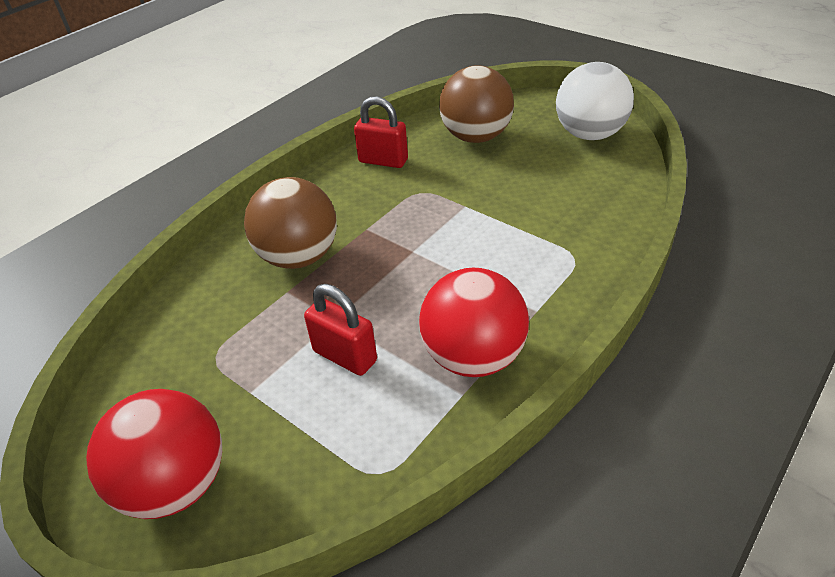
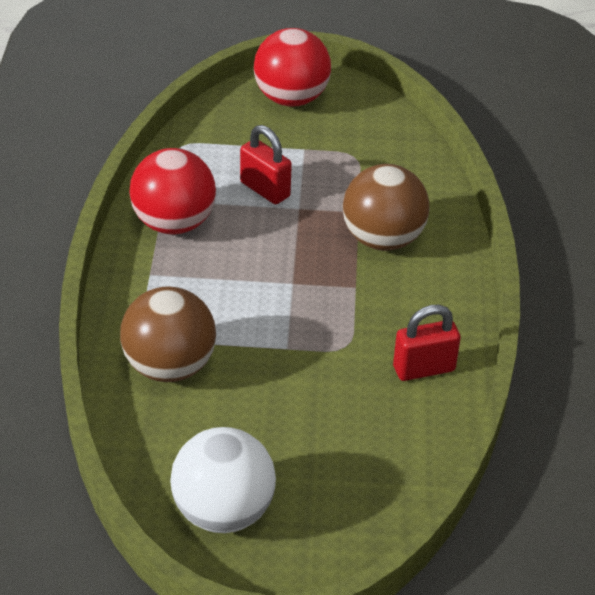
camera: 140 degrees right, 0 degrees up
(345, 356) = (265, 189): red padlock -> red padlock turned 45 degrees clockwise
(476, 137) = (355, 449): brown ball -> brown ball (169, 367)

